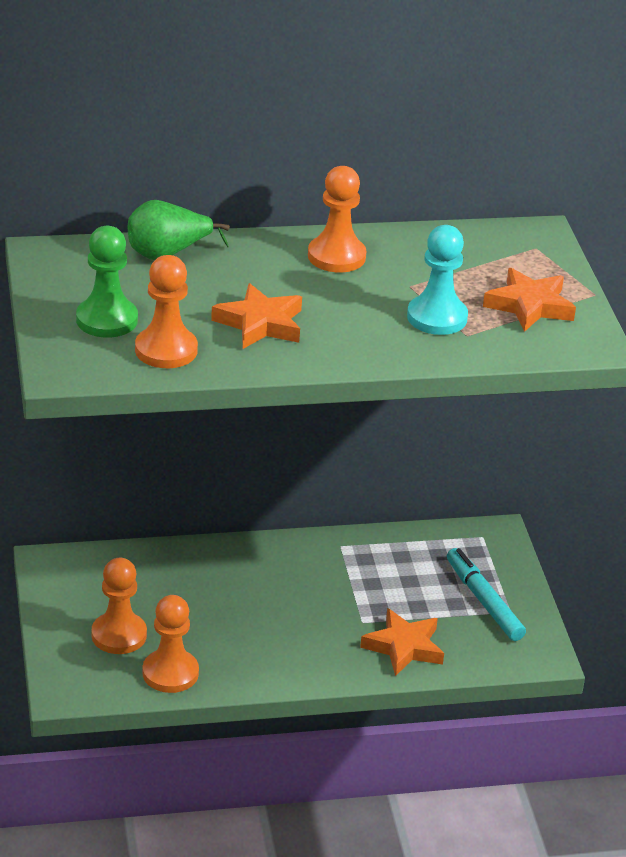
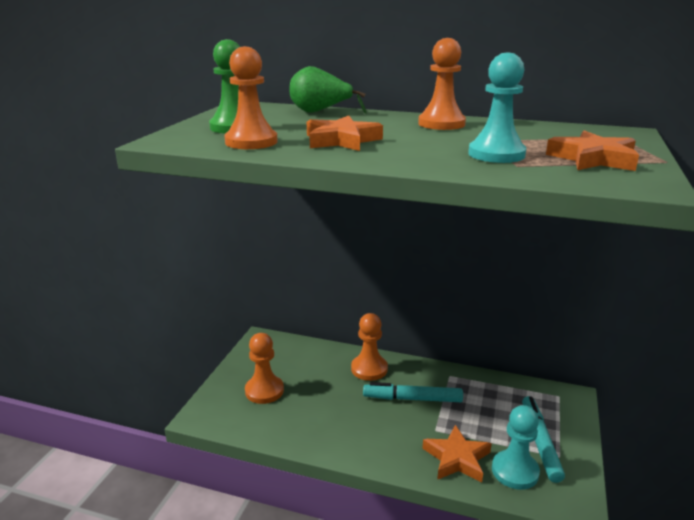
camera: 30 degrees right, 10 degrees down
(170, 673) = (275, 425): orange pawn -> orange pawn (369, 369)
(313, 591) = (412, 399): none -> turquoise marker
(471, 642) = (515, 471): none -> turquoise pawn

